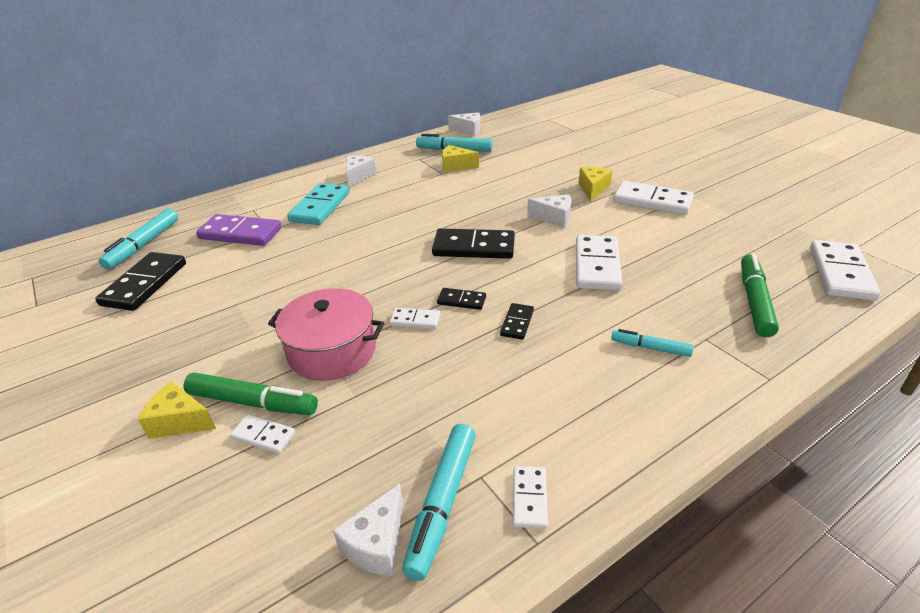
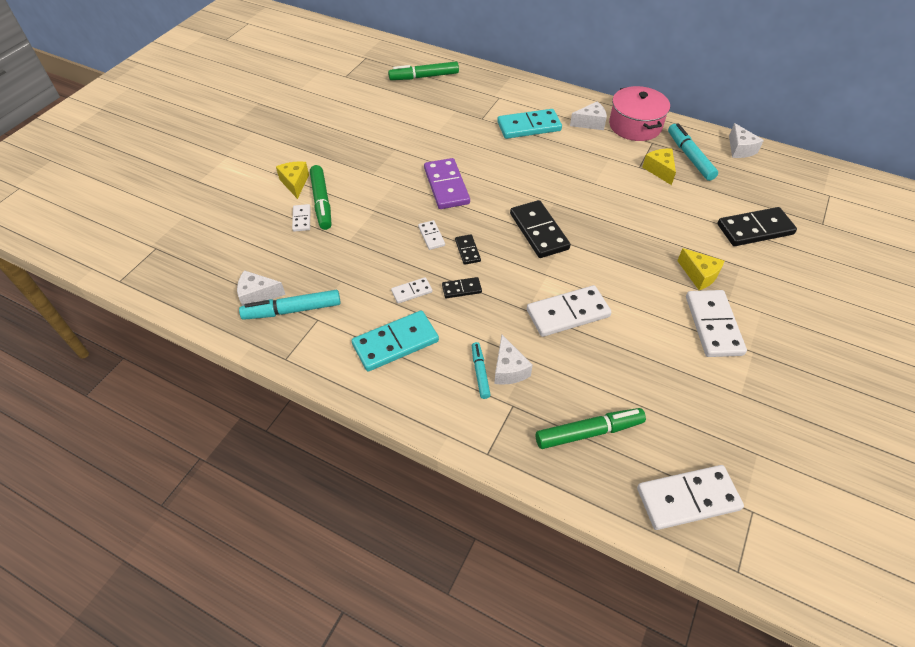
camera: 60 degrees right, 15 degrees up
(143, 245) = (424, 77): turquoise marker -> green marker
(144, 284) = (388, 102): black domino -> black domino (755, 229)
(240, 233) = (467, 108): purple domino -> purple domino (446, 186)
(332, 351) = (379, 212): pink pot -> pink pot (635, 125)
(529, 498) = (312, 346): white domino -> white domino (412, 291)
(554, 218) = (622, 264): white cheese -> white cheese (509, 369)
(570, 405) = (395, 343): none -> turquoise domino
(593, 189) = (699, 275): yellow cheese -> yellow cheese turned 60 degrees clockwise

